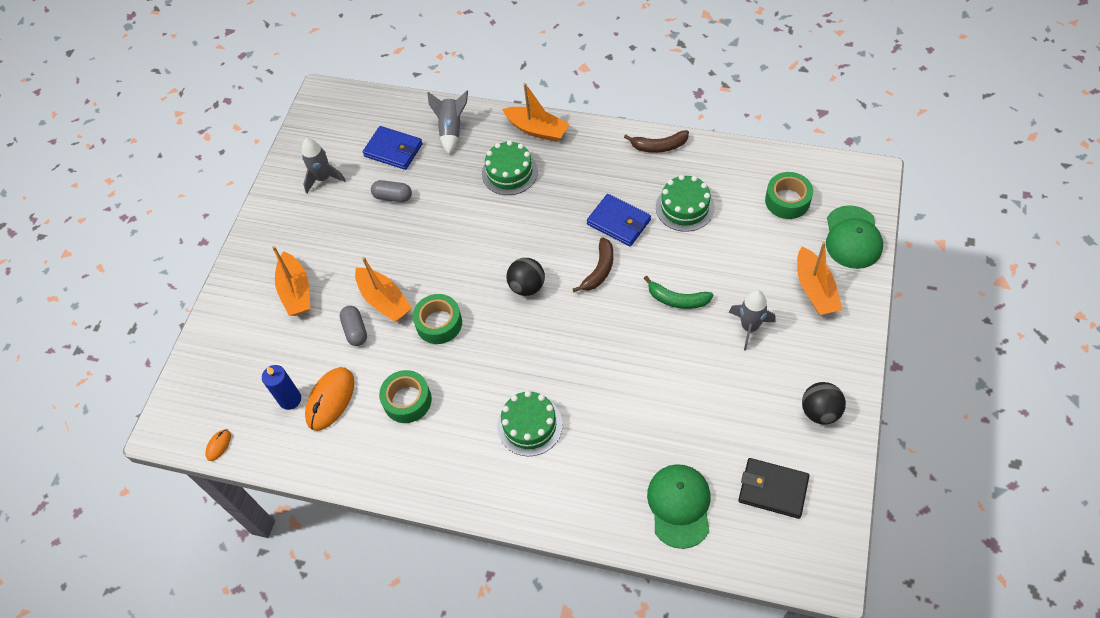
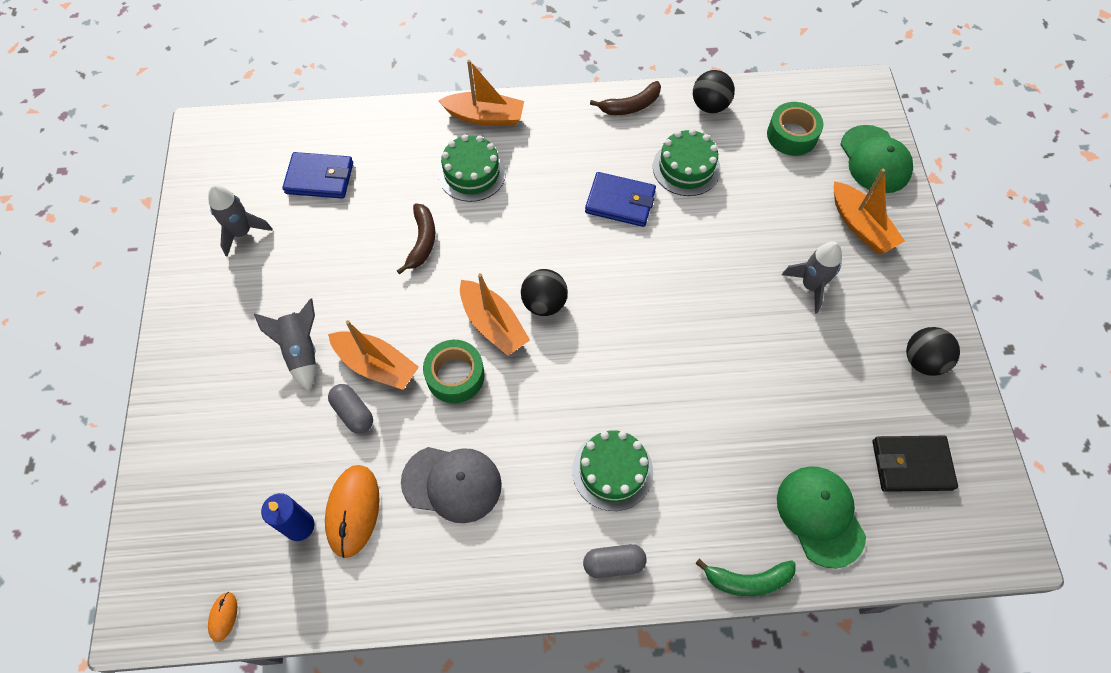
camera: 25 degrees left, 5 degrees up
(296, 291) = (257, 383): orange boat -> orange boat (493, 324)
(393, 196) = (340, 234): grey capsule -> grey capsule (613, 563)
(407, 400) = (452, 483): green tape -> grey cap
(451, 130) = (382, 138): grey rocket -> grey rocket (301, 351)
(599, 270) = (620, 262): brown banana -> brown banana (422, 241)
(677, 299) = (720, 275): green banana -> green banana (747, 580)
(726, 160) = (709, 106): none -> black ball

